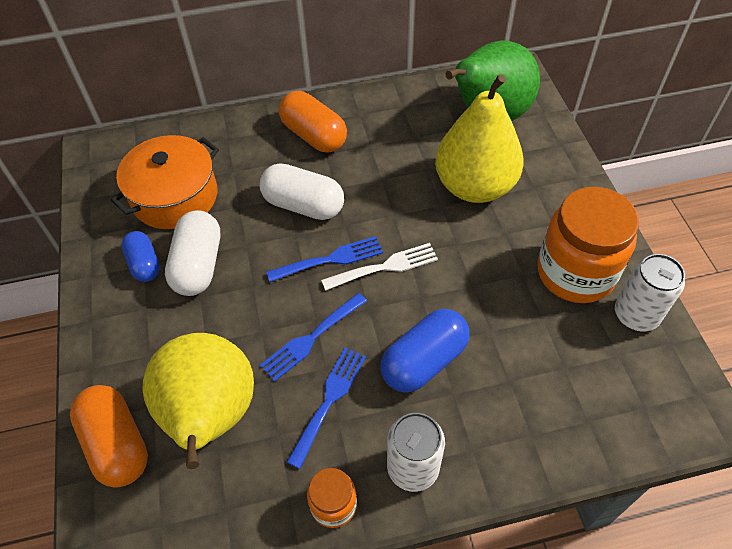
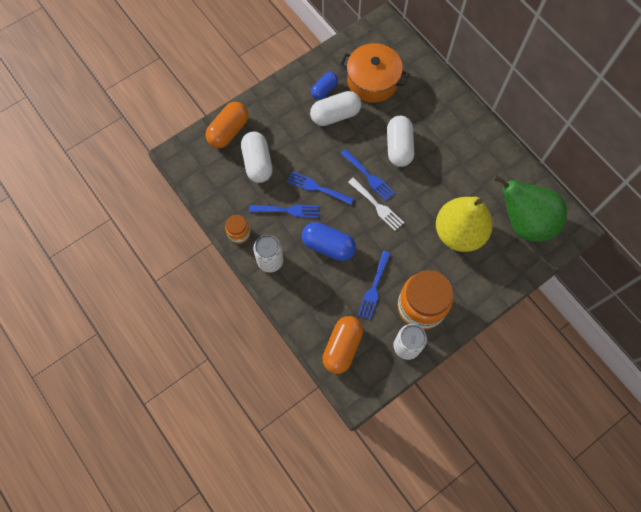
camera: 65 degrees right, 15 degrees up
(211, 416) = (257, 163): yellow pear -> white capsule
(314, 135) = (453, 129): orange capsule -> orange capsule (342, 347)
(523, 322) = (374, 288): none -> blue fork

